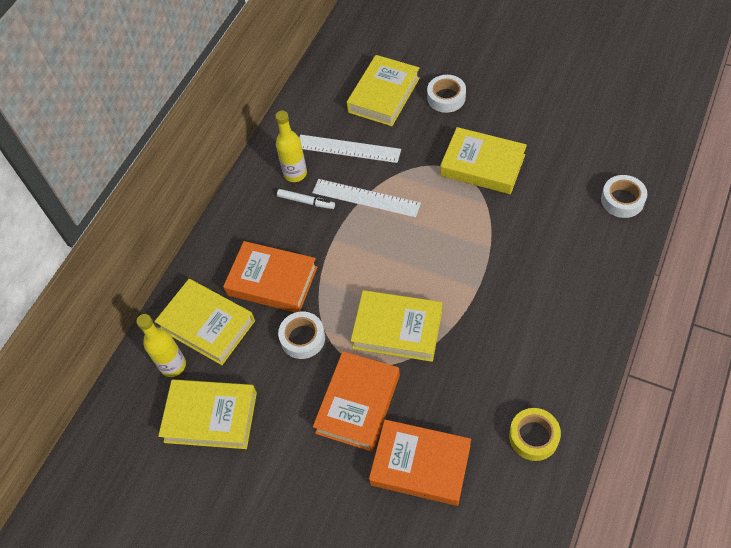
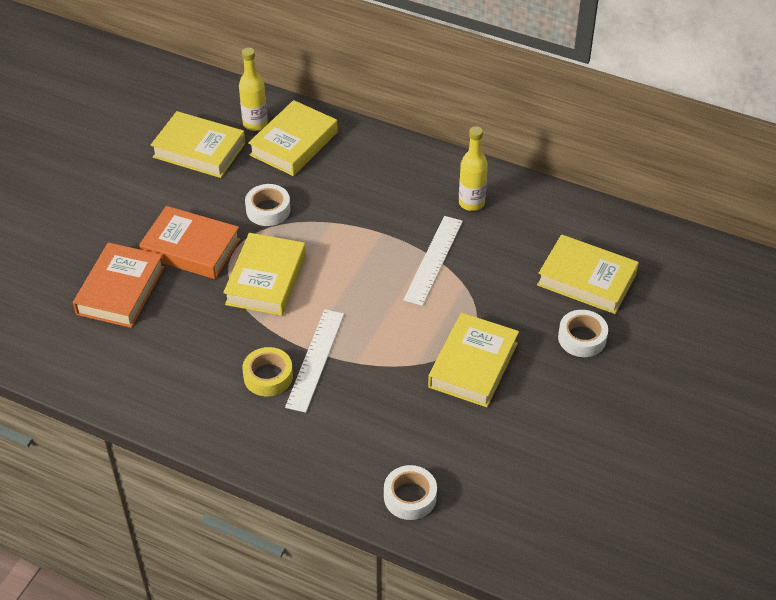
camera: 85 degrees right, 10 degrees down
(211, 417) = (199, 150): yellow book -> yellow book turned 75 degrees counterclockwise
(272, 281) = (336, 187): orange book -> none
(306, 202) = (433, 212): white marker -> none
(348, 149) = (504, 246): white ruler -> white ruler (315, 359)
(533, 437) = (128, 377): yellow tape -> yellow tape (268, 376)

